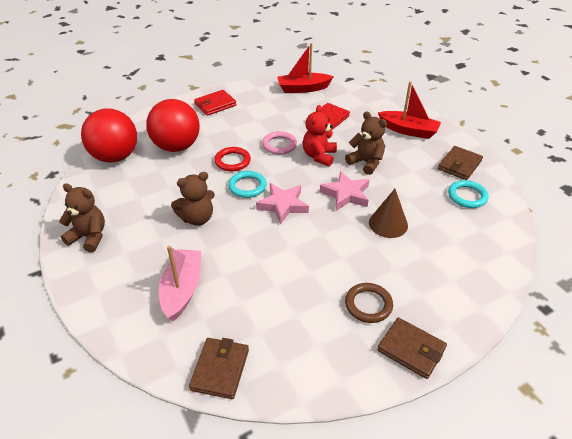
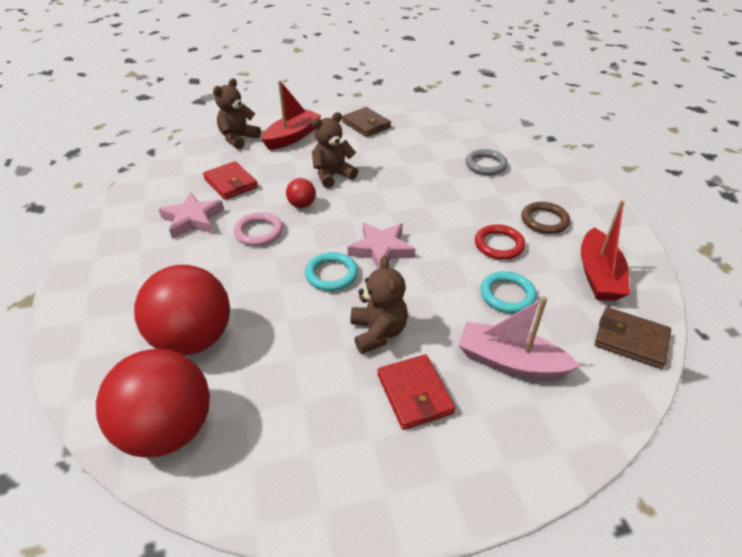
camera: 75 degrees left, 0 degrees up
(89, 237) = (378, 476): brown teddy bear -> brown teddy bear (238, 138)
(215, 105) = (108, 280): red wallet -> red wallet (414, 394)
(232, 161) = (269, 280): red ring -> red ring (499, 245)
(303, 88) = (143, 189): red boat -> red boat (598, 275)
(319, 156) = (302, 205): red teddy bear -> red ball
(346, 194) = (380, 200): pink star -> pink star (192, 219)
(388, 224) = (437, 184): brown cone -> none
(411, 349) = (597, 209): brown wallet -> none
(443, 254) = (486, 165): none -> grey ring
(467, 196) = (413, 133): turquoise ring -> turquoise ring (507, 295)

